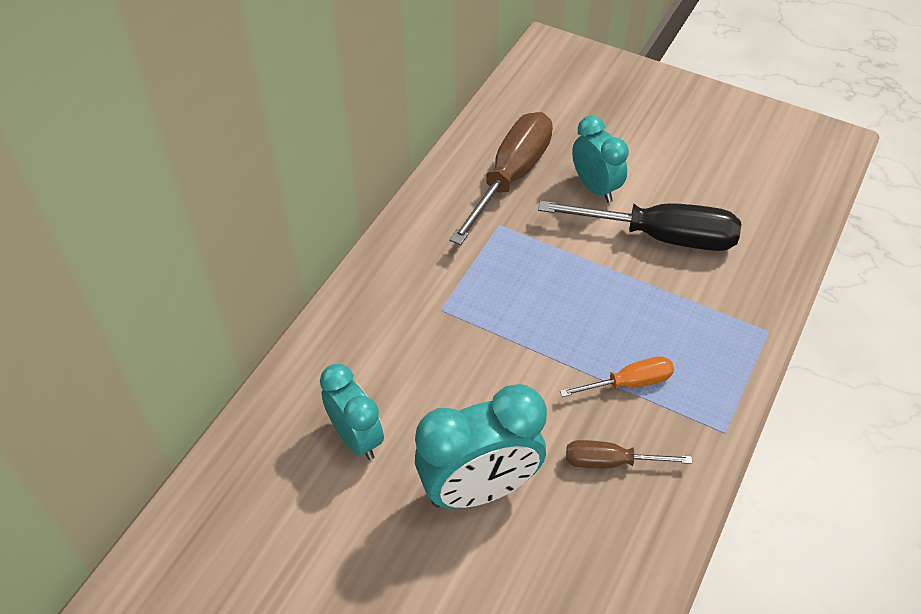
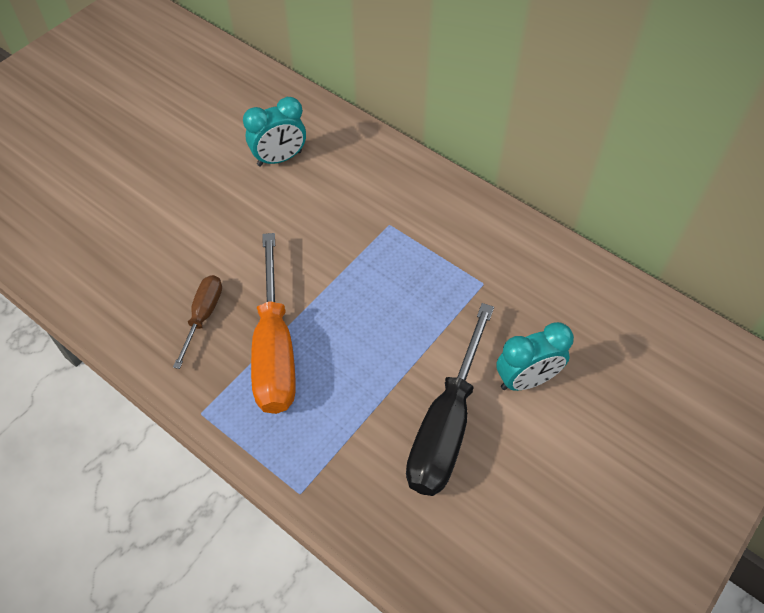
camera: 100 degrees right, 5 degrees up
(479, 489) = (211, 225): turquoise clock -> none
(510, 177) = (548, 304): brown screwdriver -> none
(629, 383) = (274, 349): orange screwdriver -> orange screwdriver, size x1.89

